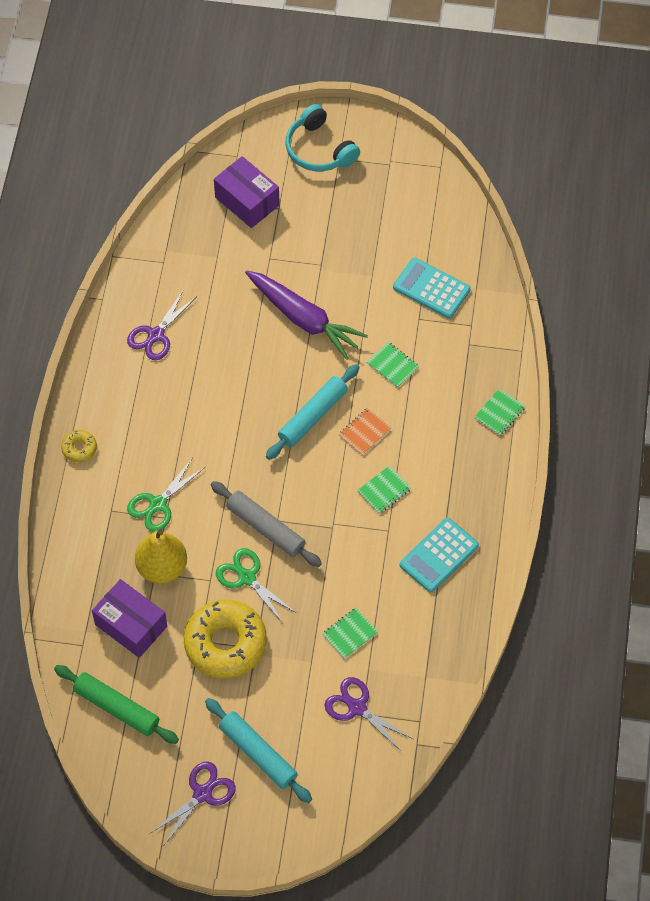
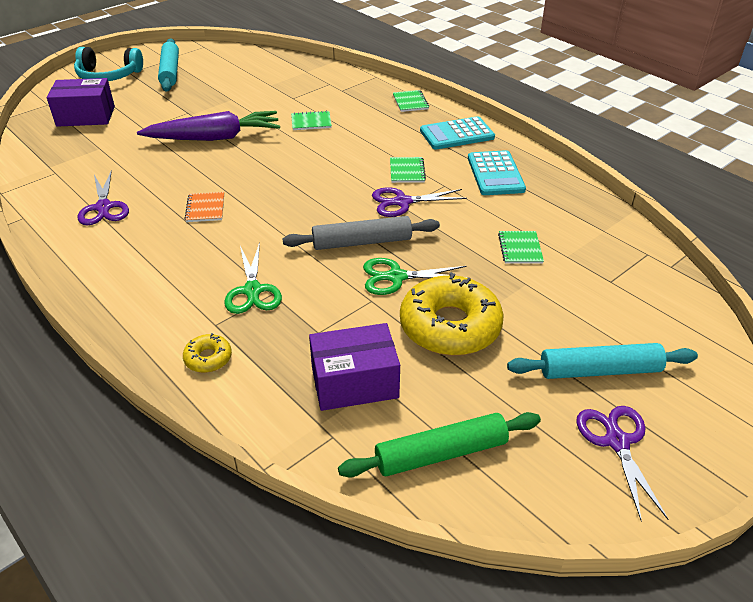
camera: 50 degrees left, 20 degrees down
(79, 448) = (124, 309): yellow donut -> yellow donut (208, 358)
(162, 567) = (319, 324): yellow pear -> none
(312, 416) = (297, 171): turquoise rolling pin -> turquoise rolling pin (170, 71)
(357, 707) = (601, 281): purple scissors -> purple scissors (402, 202)
(364, 432) = (345, 156): orange notebook -> orange notebook (205, 208)
(431, 288) = (279, 84): turquoise calculator -> turquoise calculator (457, 134)

